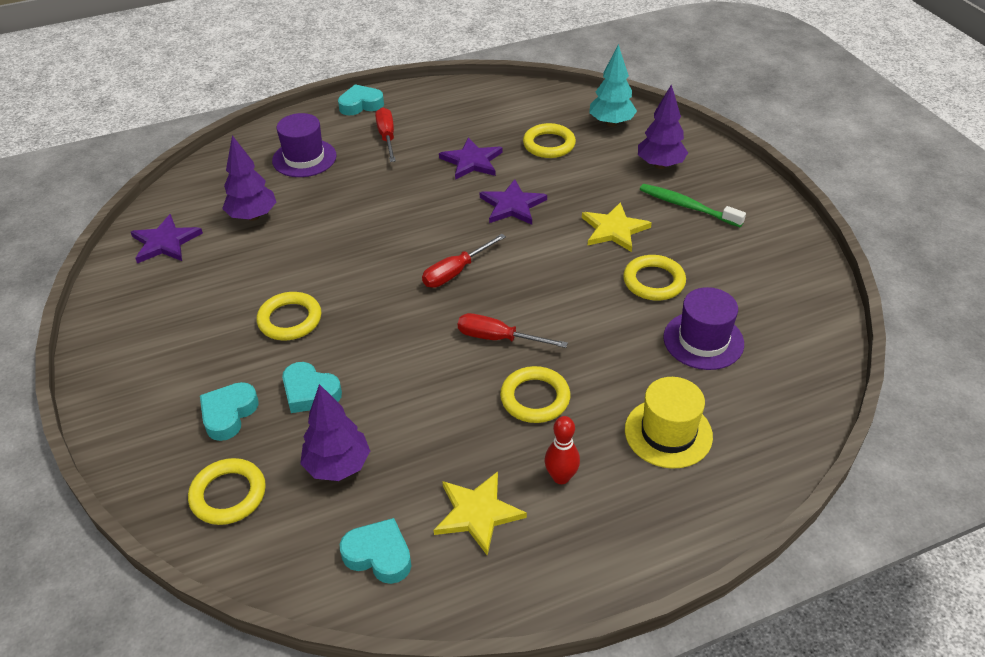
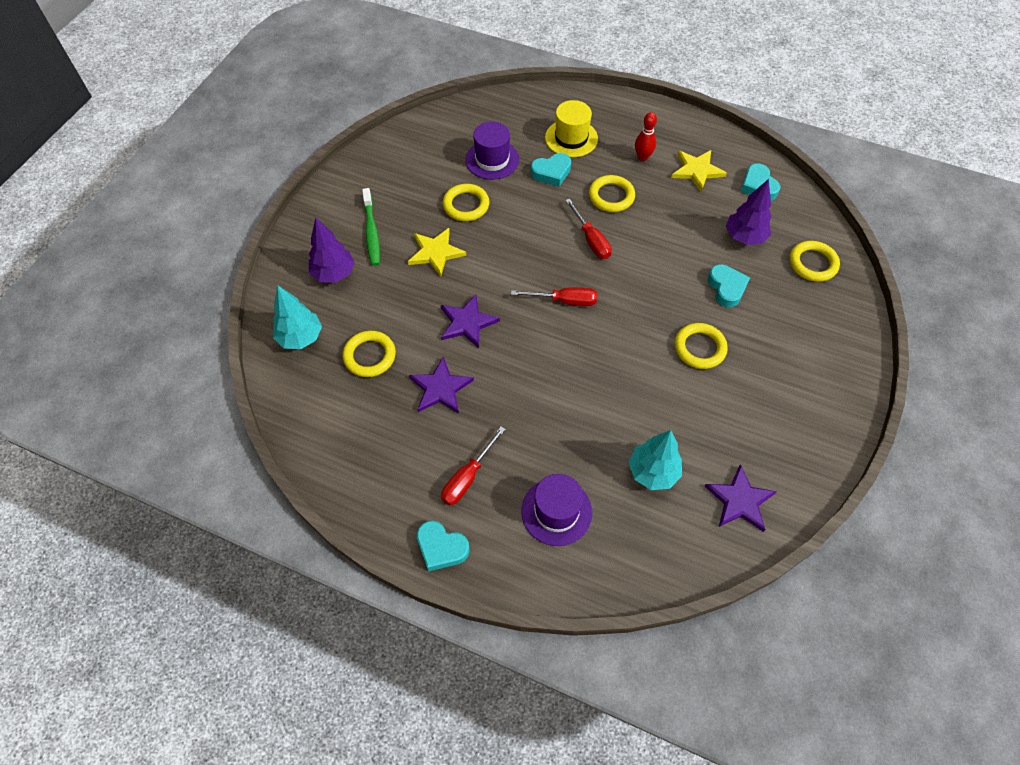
camera: 135 degrees left, 15 degrees up
(228, 414) = (783, 310): turquoise heart -> turquoise heart (551, 172)
(252, 216) = (653, 472): purple tree -> turquoise tree

